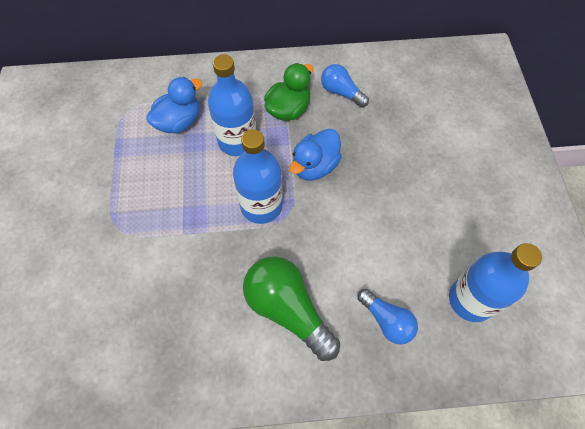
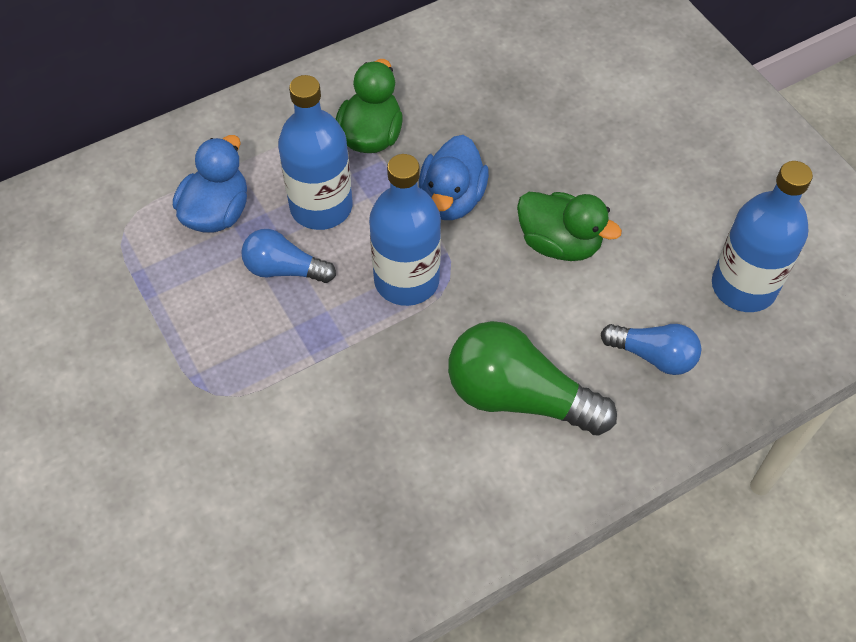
camera: 25 degrees left, 5 degrees down
(341, 92) = (433, 86): blue light bulb -> blue light bulb (284, 269)
(365, 220) = (559, 243): none -> green duck

